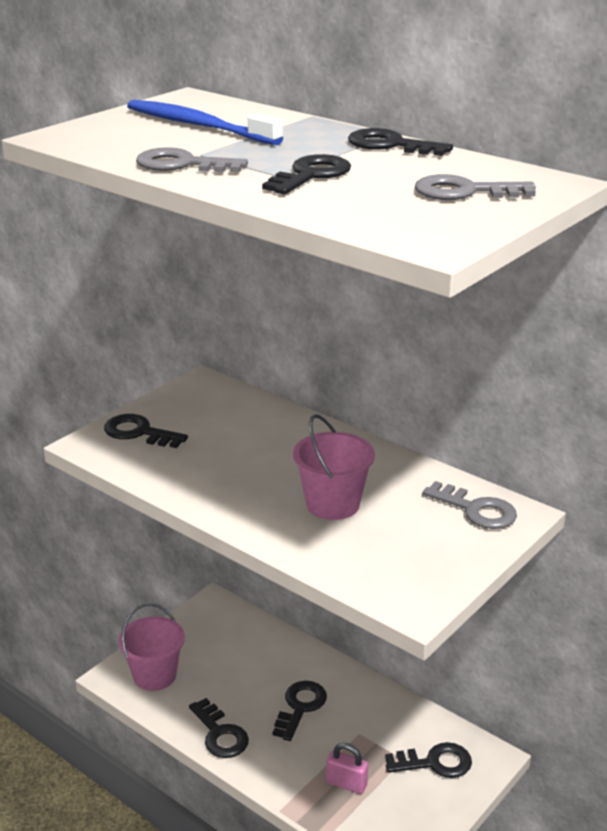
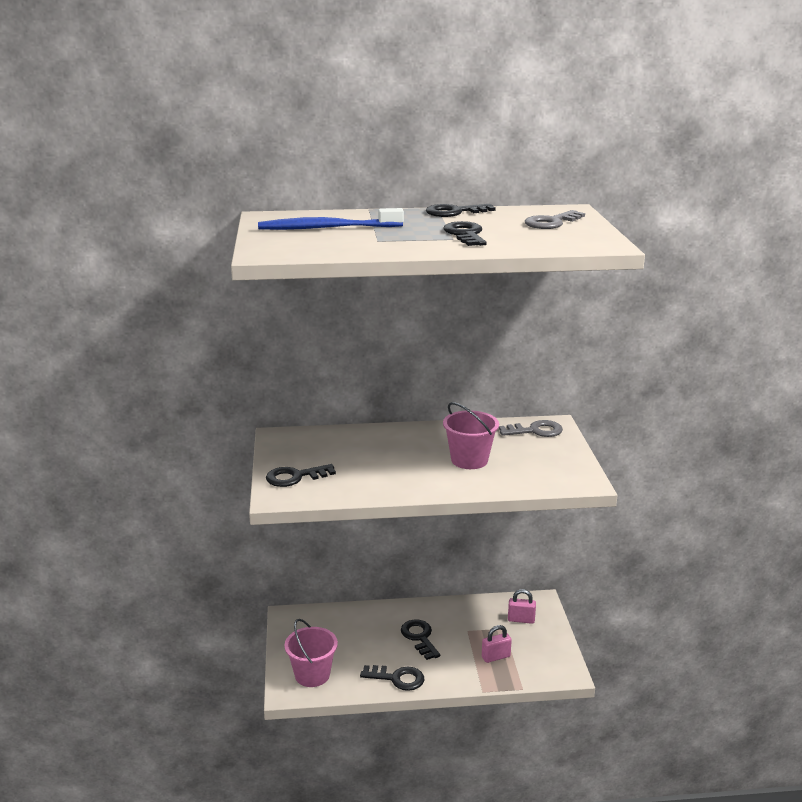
camera: 45 degrees left, 5 degrees down
(182, 165) = (387, 247): grey key -> none
(435, 762) = (521, 620): black key -> pink padlock

